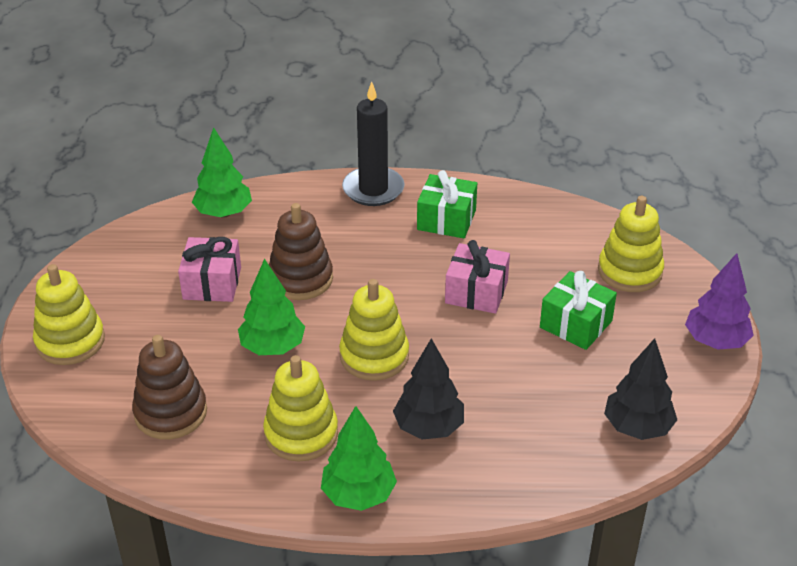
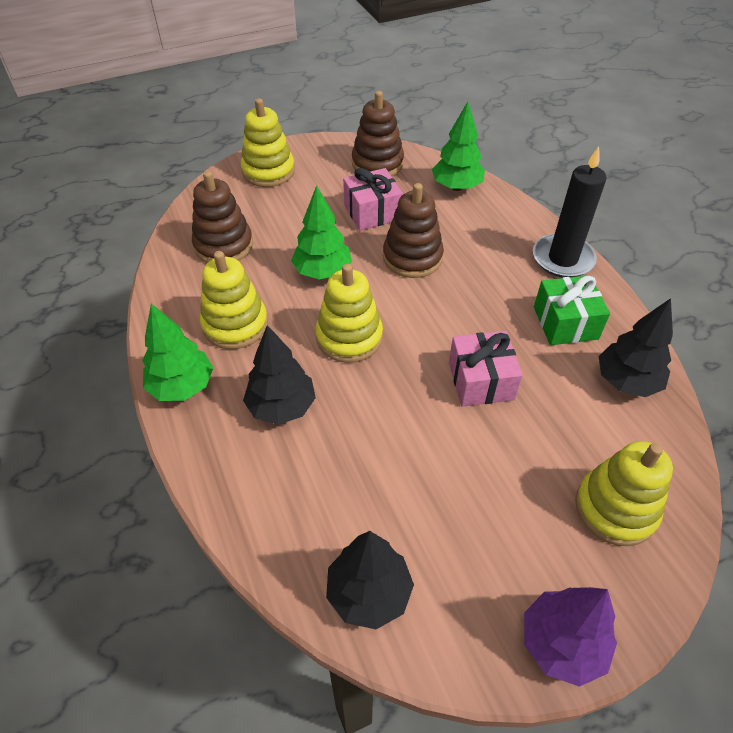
camera: 65 degrees right, 10 degrees up
(136, 253) = (377, 163): none -> brown stacking toy
(525, 215) = (626, 381): none -> black tree
(576, 324) = (492, 481): green gift -> none

